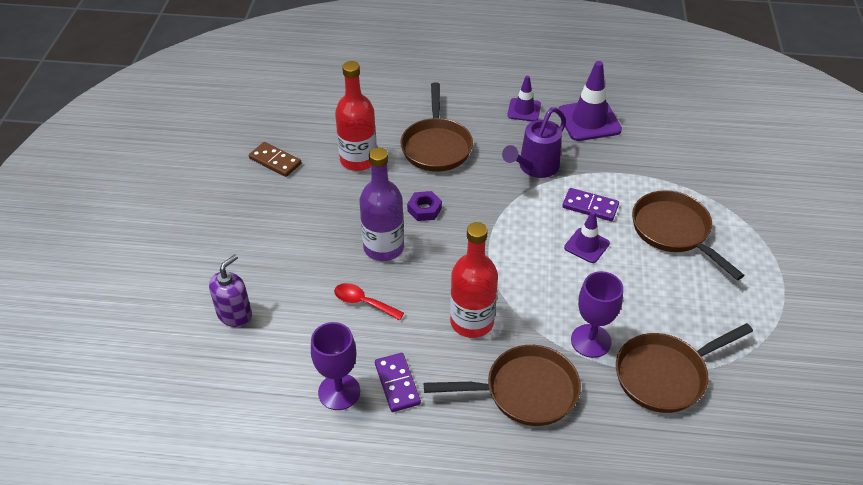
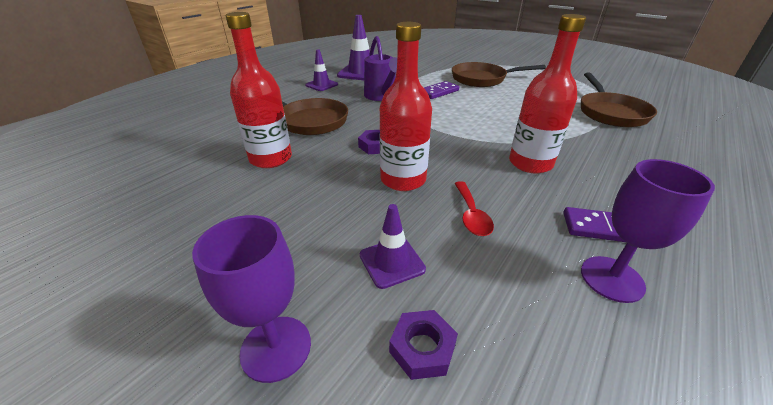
camera: 60 degrees left, 10 degrees down
(234, 314) = (422, 348): purple soap dispenser -> purple nut
(275, 161) = (190, 210): brown domino -> none
(363, 302) = (471, 215): red spoon -> red spoon turned 60 degrees counterclockwise
(383, 247) = (403, 180): purple bottle -> red bottle
(524, 391) = (621, 163): brown pan -> none
(586, 245) = (474, 102): purple traffic cone -> purple traffic cone (392, 262)
(591, 341) = (570, 125): purple goblet -> purple goblet (276, 348)

